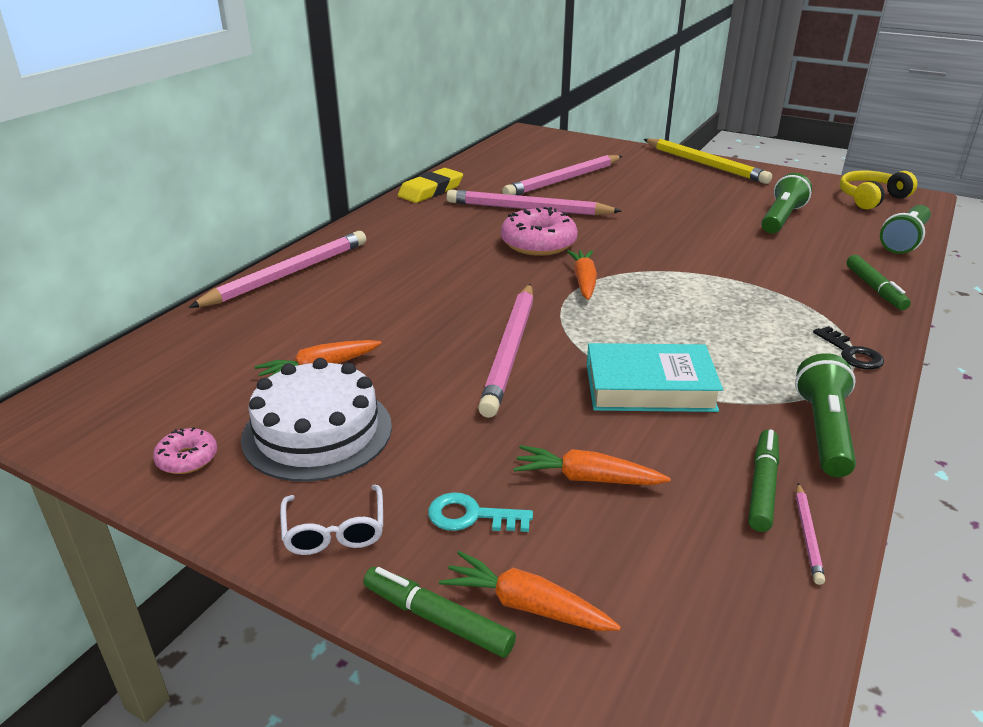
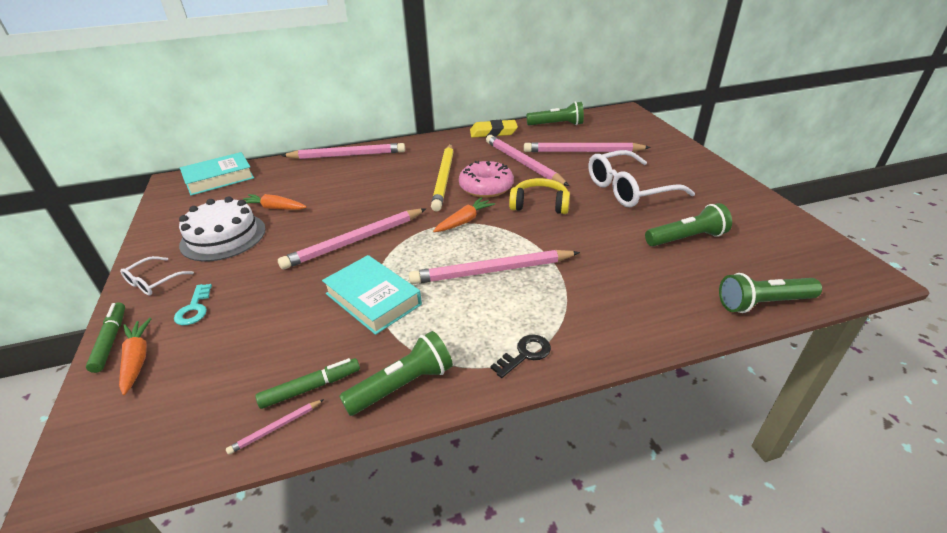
camera: 45 degrees right, 5 degrees up
(127, 377) = (219, 178): none -> turquoise book
(187, 459) = (175, 223): pink donut -> none
(471, 516) = (194, 308): turquoise key -> turquoise key turned 150 degrees counterclockwise
(486, 163) = (556, 125): none -> green flashlight
(586, 478) = (258, 324): orange carrot -> none
(668, 198) = (628, 189): none -> white glasses
(699, 309) = (492, 271): none -> pink pencil
(705, 164) = (713, 174): yellow pencil -> yellow pencil (444, 178)
(851, 353) = (525, 354): black key -> black key turned 150 degrees counterclockwise
(871, 198) = (812, 256): yellow headphones -> yellow headphones (539, 204)
(875, 289) = (646, 324): green marker -> none

